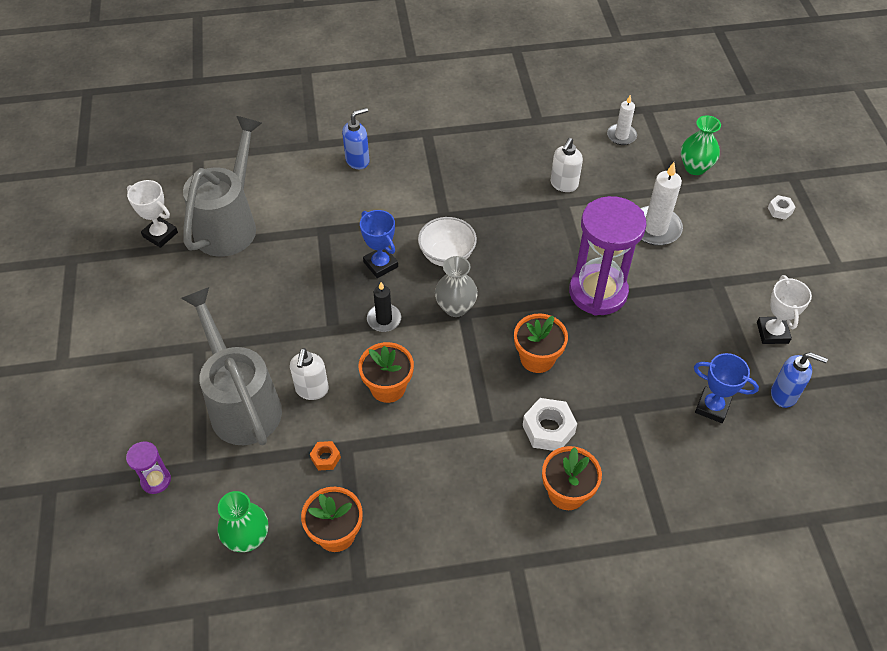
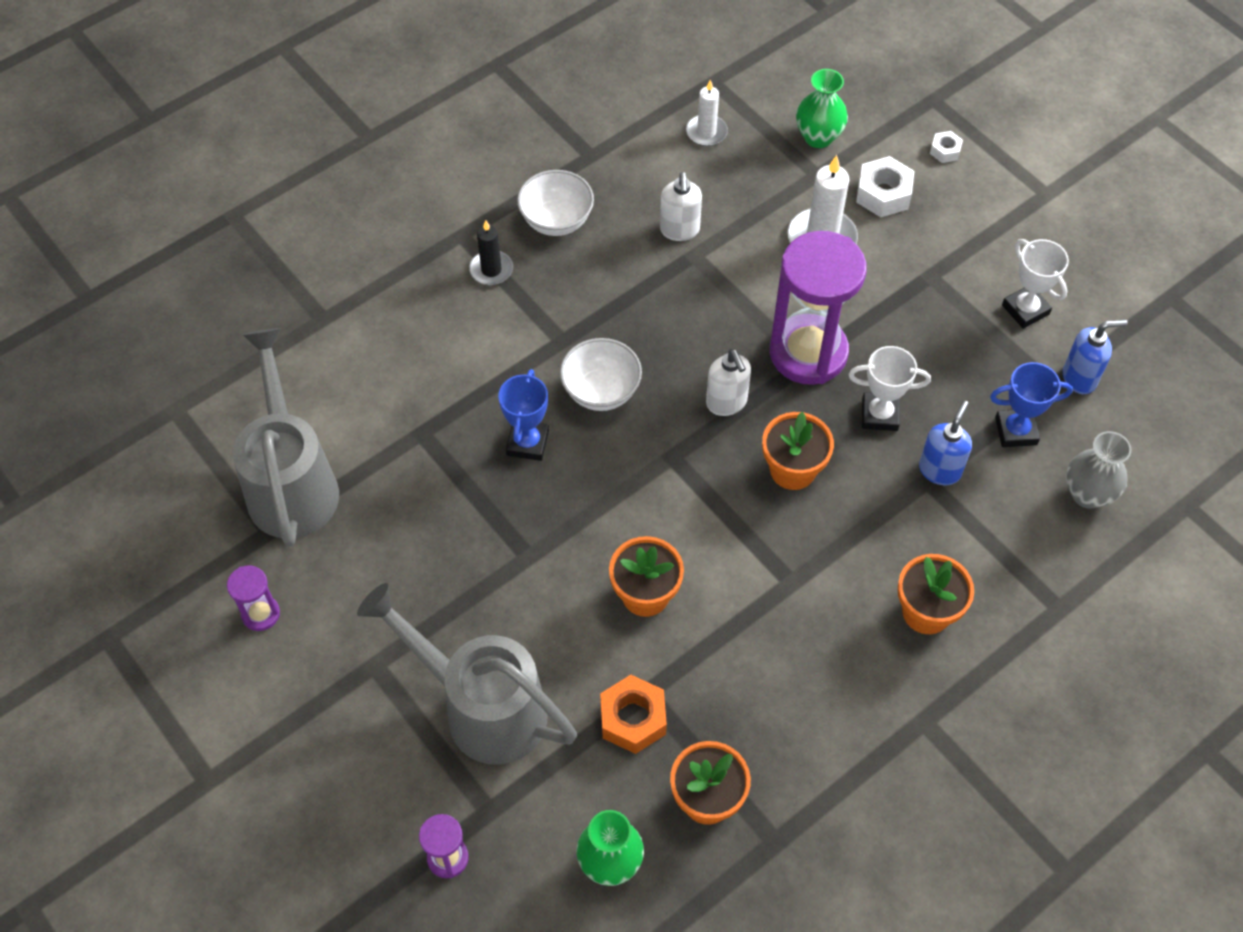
camera: 30 degrees left, 5 degrees up
(159, 287) = (261, 614): none -> purple hourglass
(160, 234) = (206, 543): white trophy -> white trophy (879, 415)
(312, 390) = (557, 645): white soap dispenser -> white soap dispenser (726, 403)
(325, 458) = (633, 719): orange nut -> orange nut, size x1.81
(358, 160) = (398, 315): blue soap dispenser -> blue soap dispenser (939, 470)
(380, 264) = (527, 443): blue trophy -> blue trophy turned 75 degrees clockwise
(384, 319) = (581, 512): black candle -> black candle (491, 270)
(455, 307) = (657, 454): grey vase -> grey vase (1087, 494)
(490, 148) = (556, 221): none -> white bowl
(548, 429) = (860, 549): white nut -> white nut (883, 194)

